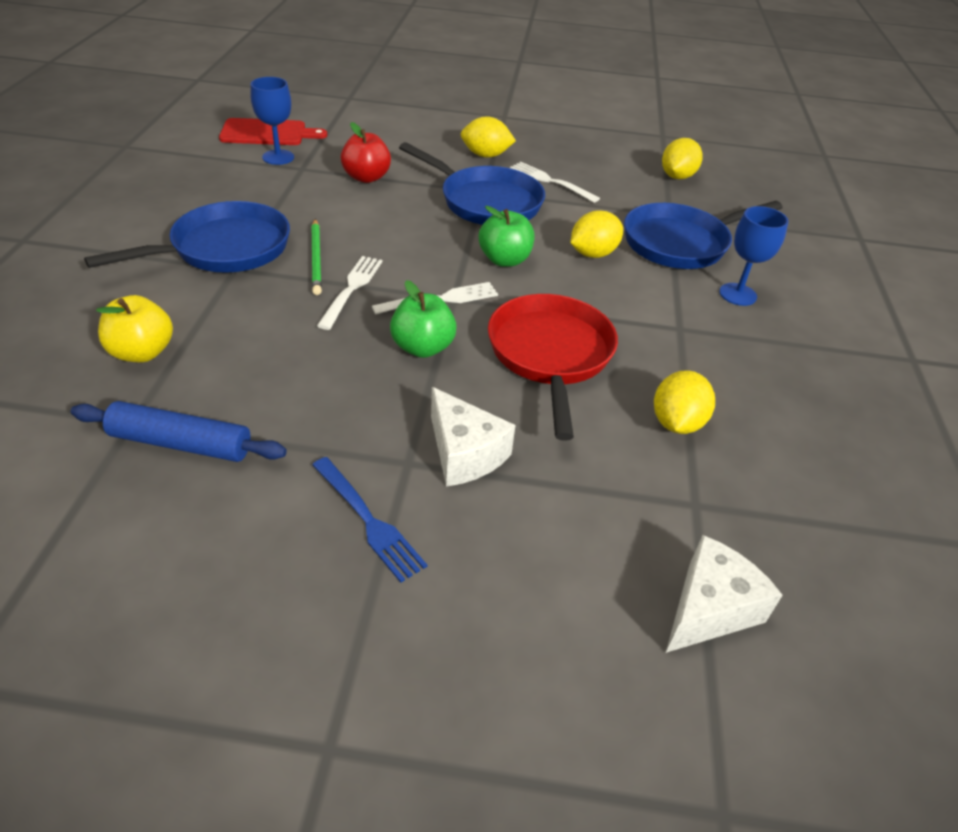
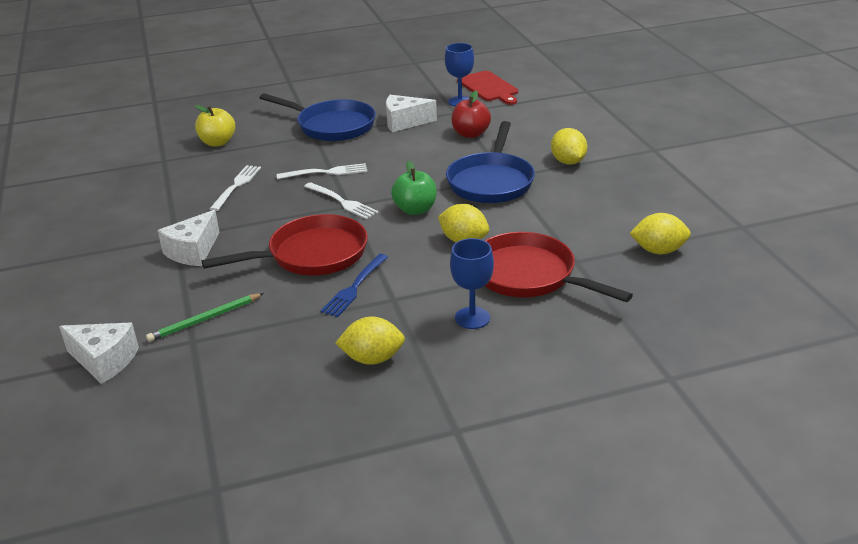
camera: 70 degrees right, 10 degrees down
(181, 443) = (155, 176): blue rolling pin -> none
(284, 202) = (404, 122): none -> white cheese
(316, 258) = (349, 152): green pencil -> green pencil (205, 319)
(368, 520) = (125, 239): blue fork -> blue fork (354, 287)
(422, 347) = (284, 211): green apple -> none
(551, 181) = (561, 197): white fork -> white fork (236, 186)
(676, 423) = (272, 318): yellow lemon -> yellow lemon (372, 359)
(680, 243) = (529, 275): blue pan -> red pan

